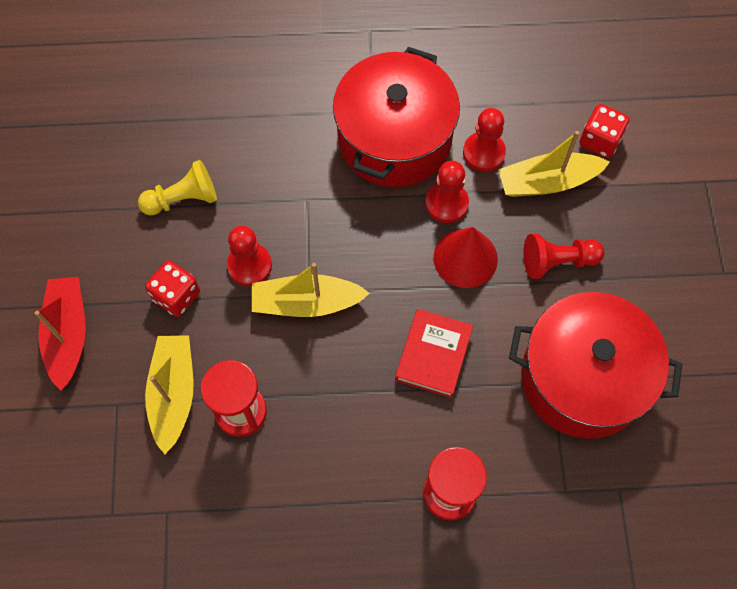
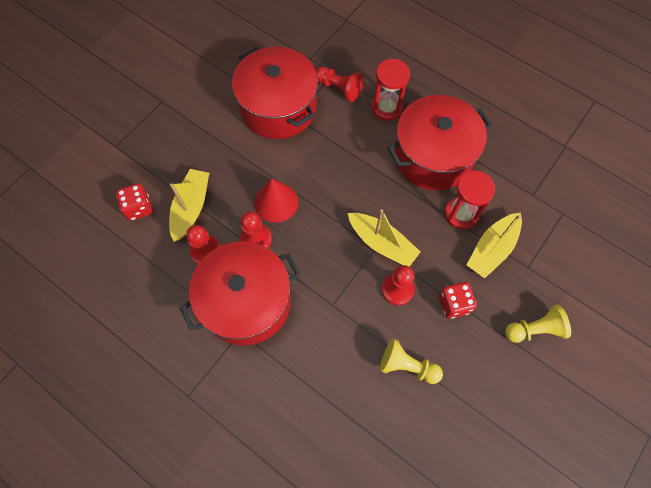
camera: 140 degrees left, 0 degrees up
(68, 334) = (534, 329): red boat -> yellow pawn
(332, 466) = (433, 156): none -> red pot
(433, 355) = (339, 168): red book -> none
(547, 182) = (191, 208): yellow boat -> yellow boat turned 105 degrees counterclockwise
(557, 261) = (232, 165): red pawn -> red pawn (339, 88)

